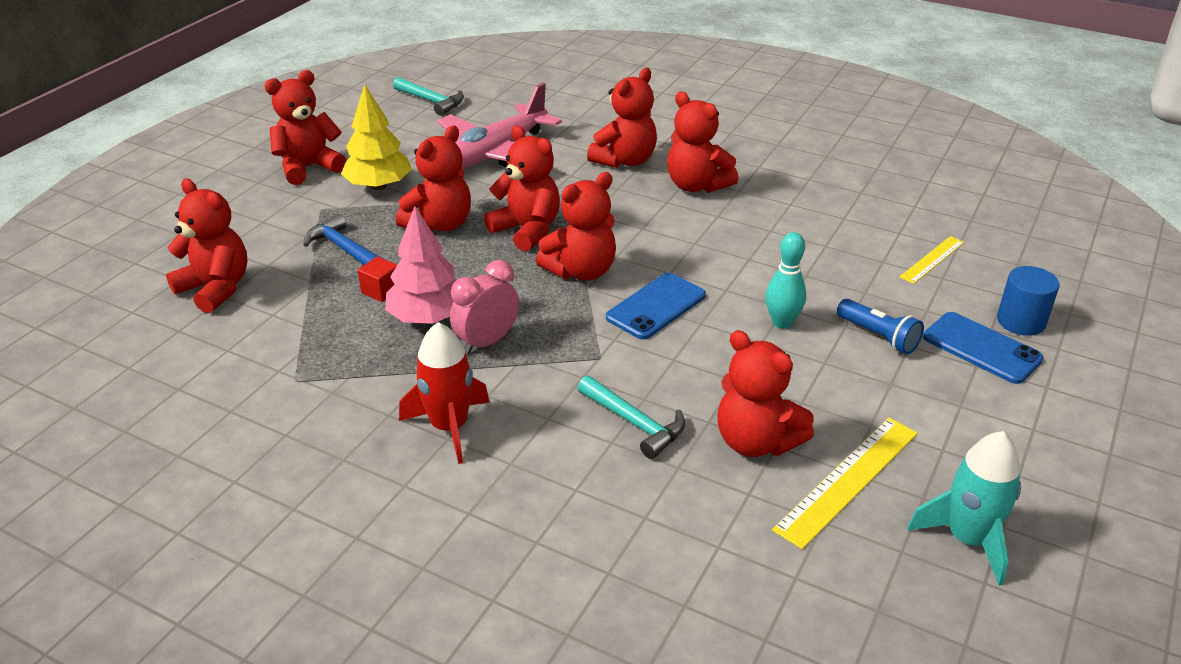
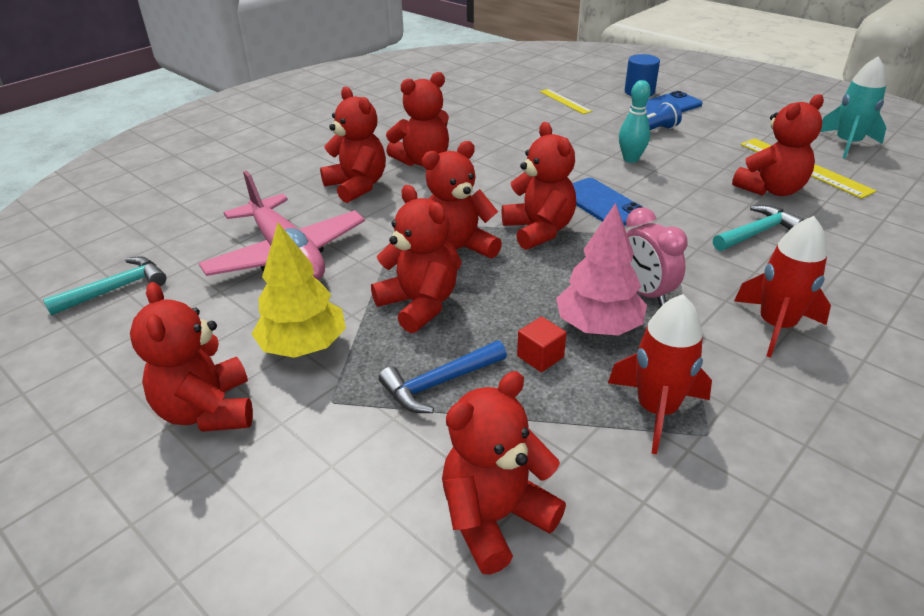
camera: 75 degrees left, 0 degrees up
(322, 353) = (656, 409): none -> red rocket

